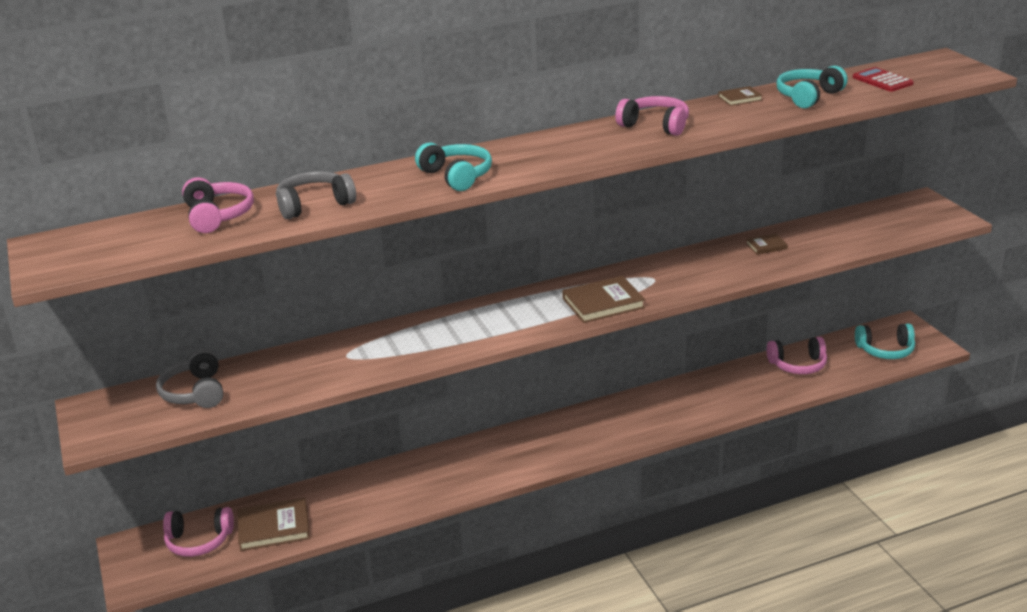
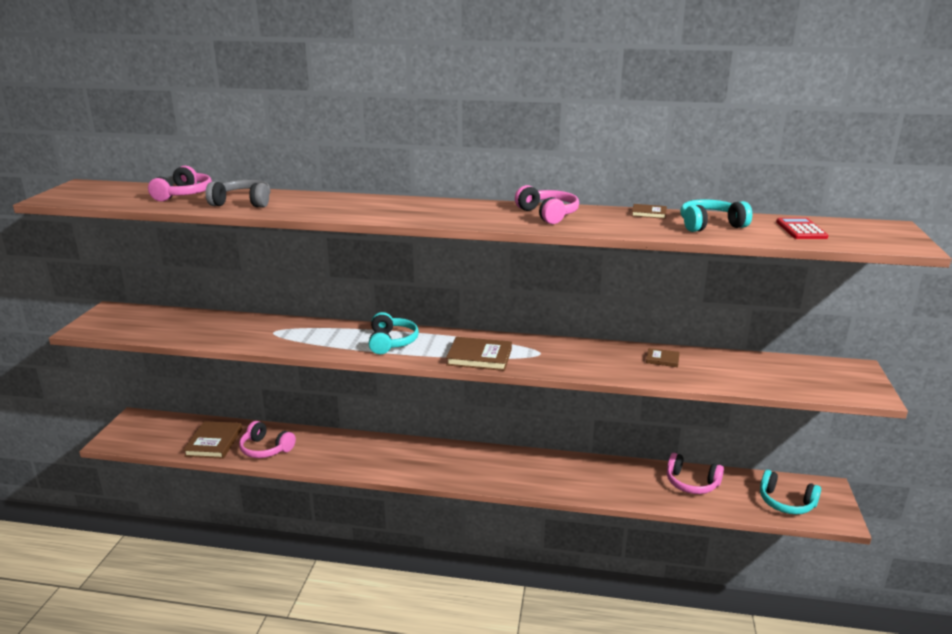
camera: 30 degrees right, 5 degrees down
(195, 392) = (167, 322): grey headphones -> none
(199, 541) = (169, 432): pink headphones -> pink headphones (265, 449)
(274, 527) = (214, 442): brown book -> brown book turned 75 degrees clockwise
(457, 176) = (354, 209): turquoise headphones -> turquoise headphones (391, 342)

